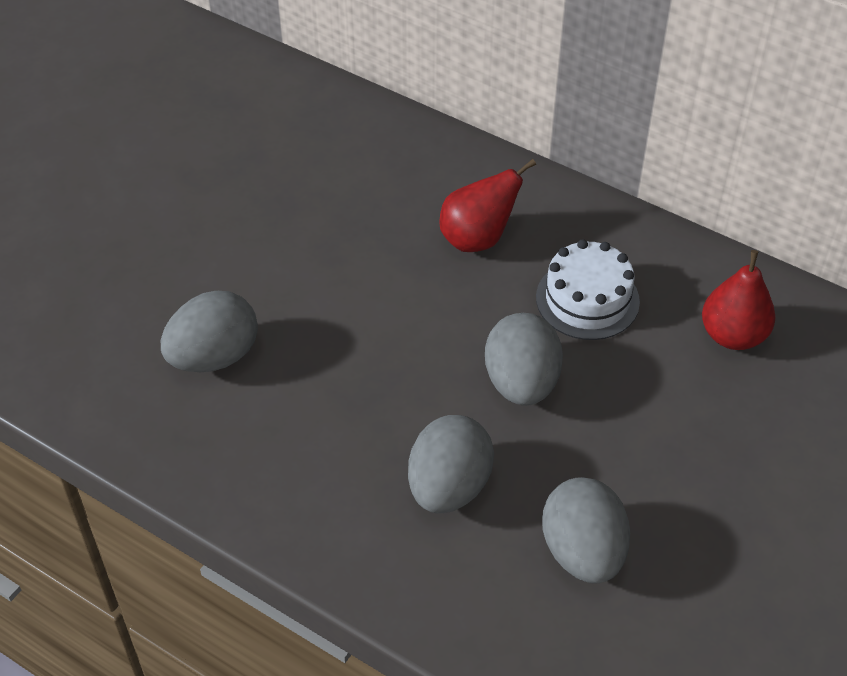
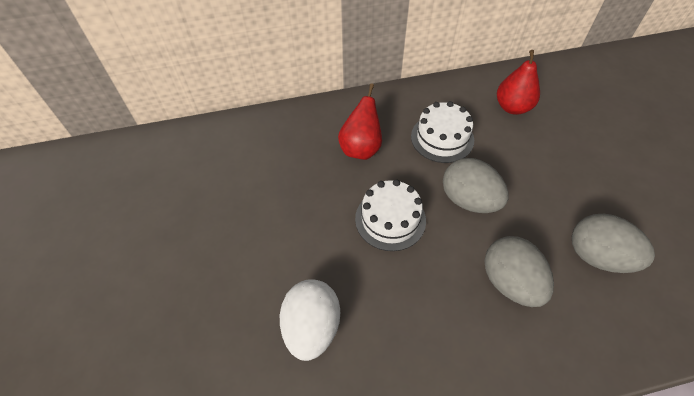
camera: 45 degrees left, 5 degrees up
(214, 356) = (312, 327): grey egg -> white egg
(410, 330) = (390, 219): none -> white cake

